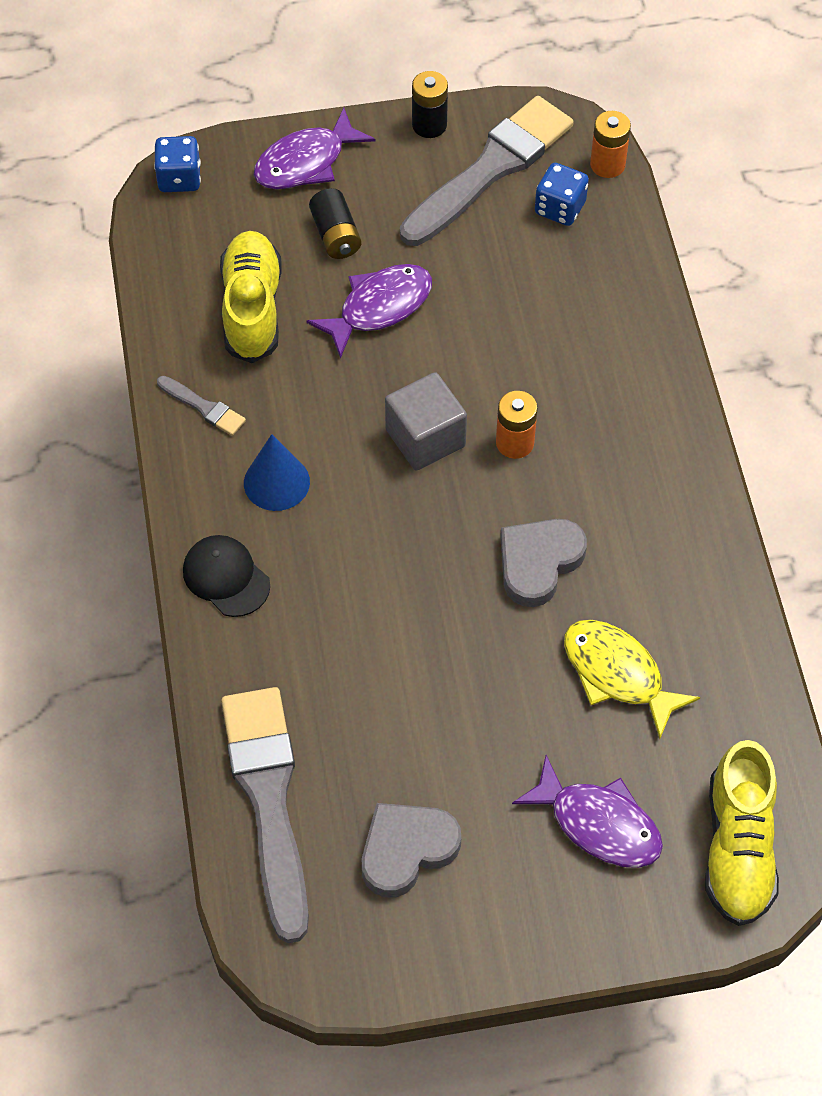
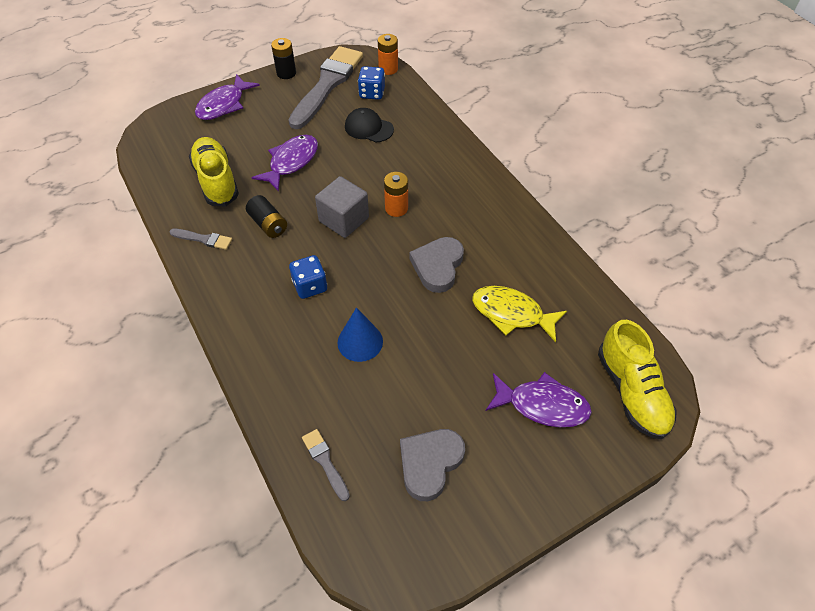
camera: 20 degrees left, 5 degrees down
(179, 178) = (152, 129): blue dice -> blue dice (310, 286)
(226, 577) = (249, 330): black cap -> black cap (368, 128)
(268, 800) = (325, 462): grey brush -> grey brush, size x0.43
(276, 482) = (263, 267): blue cone -> blue cone (360, 342)
(335, 235) = (253, 134): black battery -> black battery (268, 224)

